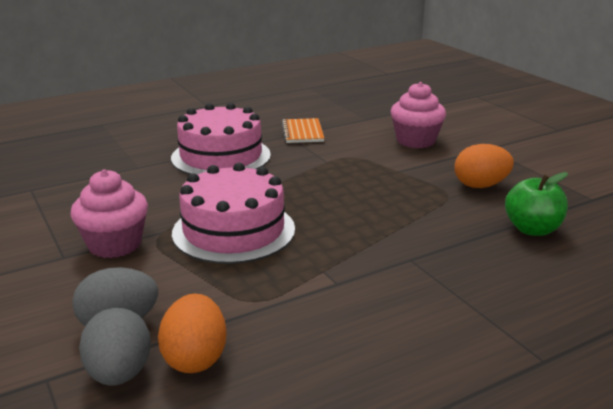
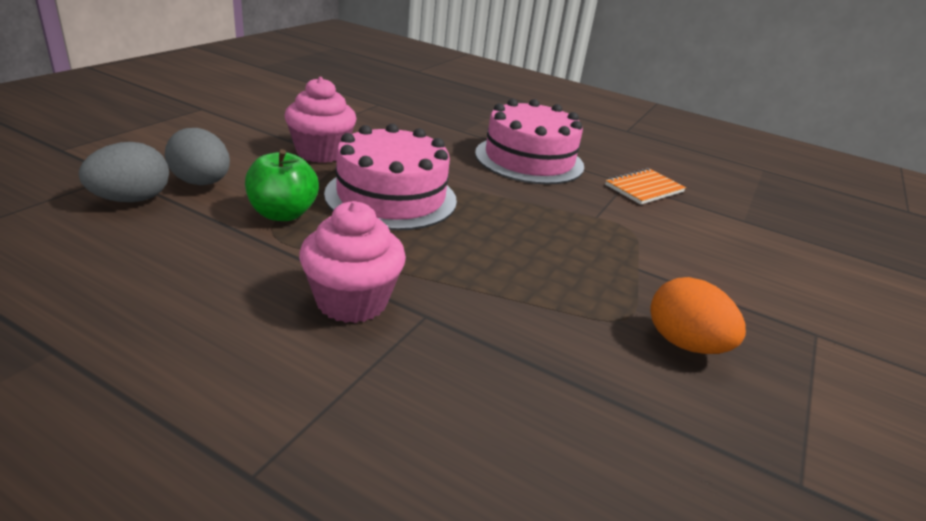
camera: 55 degrees right, 5 degrees up
(195, 358) = (164, 226): orange egg -> none
(415, 141) = (740, 266): pink cupcake -> pink cupcake (352, 301)
(532, 229) = (608, 417): green apple -> green apple (283, 214)

